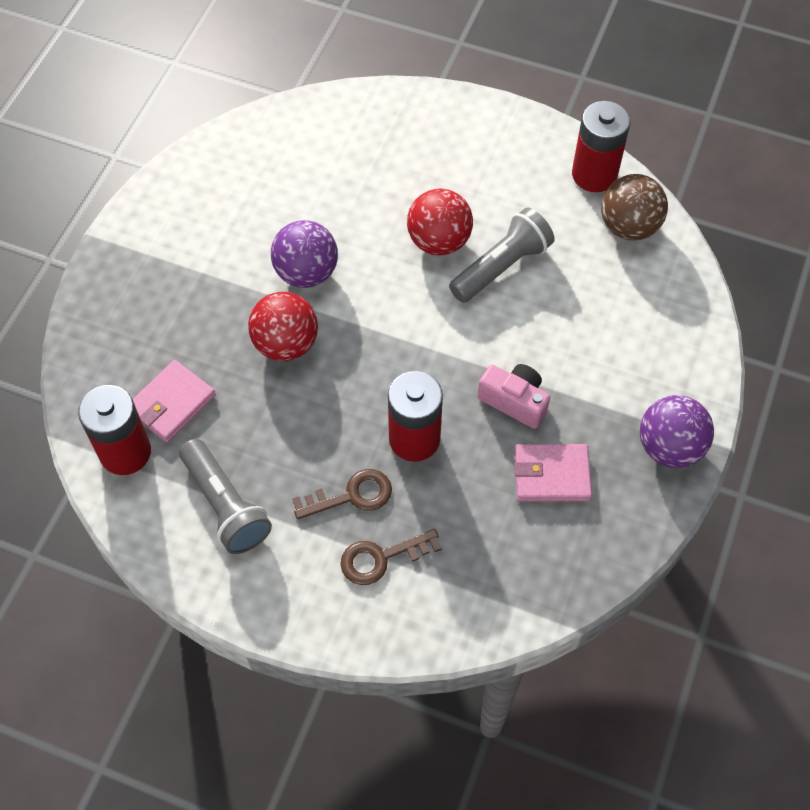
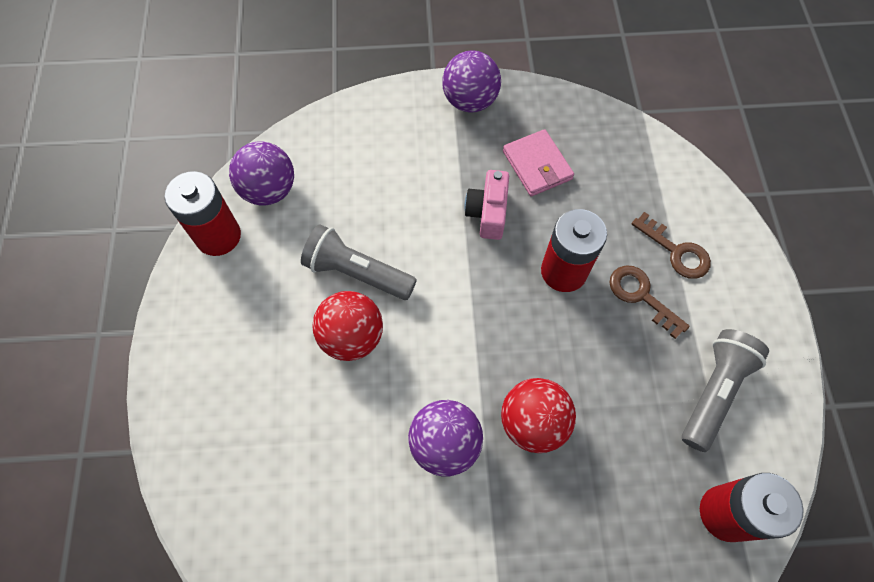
camera: 115 degrees left, 5 degrees up
(171, 403) = (653, 498): pink wallet -> none
(629, 227) = (269, 190): brown ball -> purple ball

